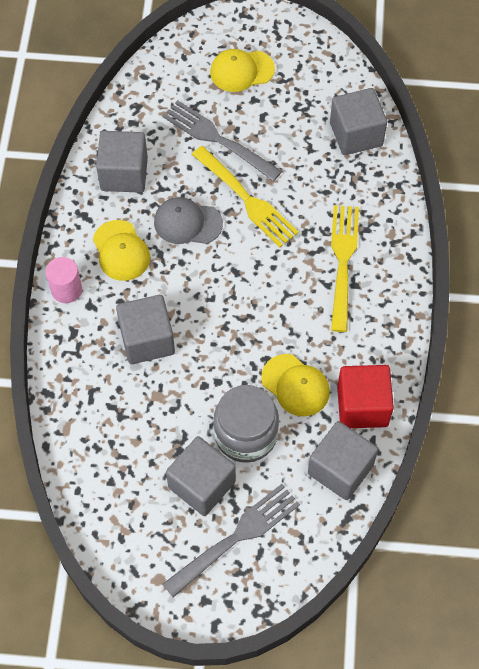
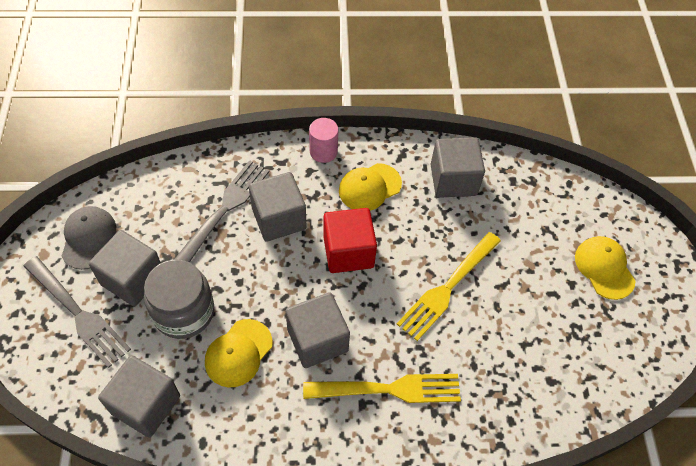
camera: 80 degrees right, 5 degrees down
(187, 223) = (409, 238): grey cap -> grey cap (88, 238)
(218, 140) = (513, 255): grey fork -> grey fork (224, 210)
(356, 134) = (557, 391): grey cube -> grey cube (317, 340)
(362, 406) = (217, 422): red cube -> red cube (348, 252)

